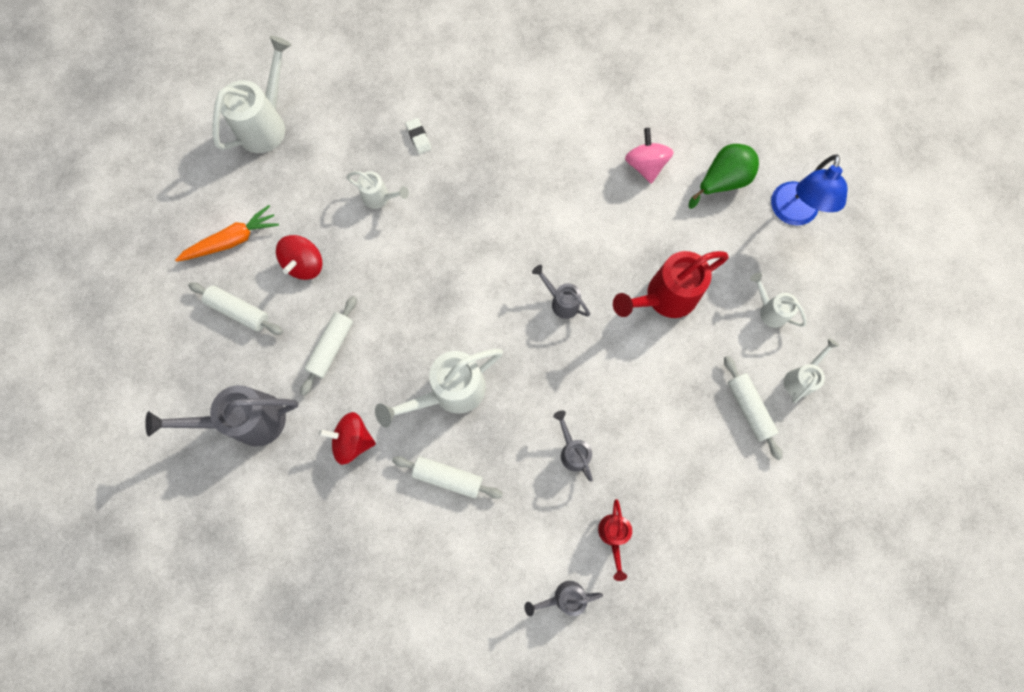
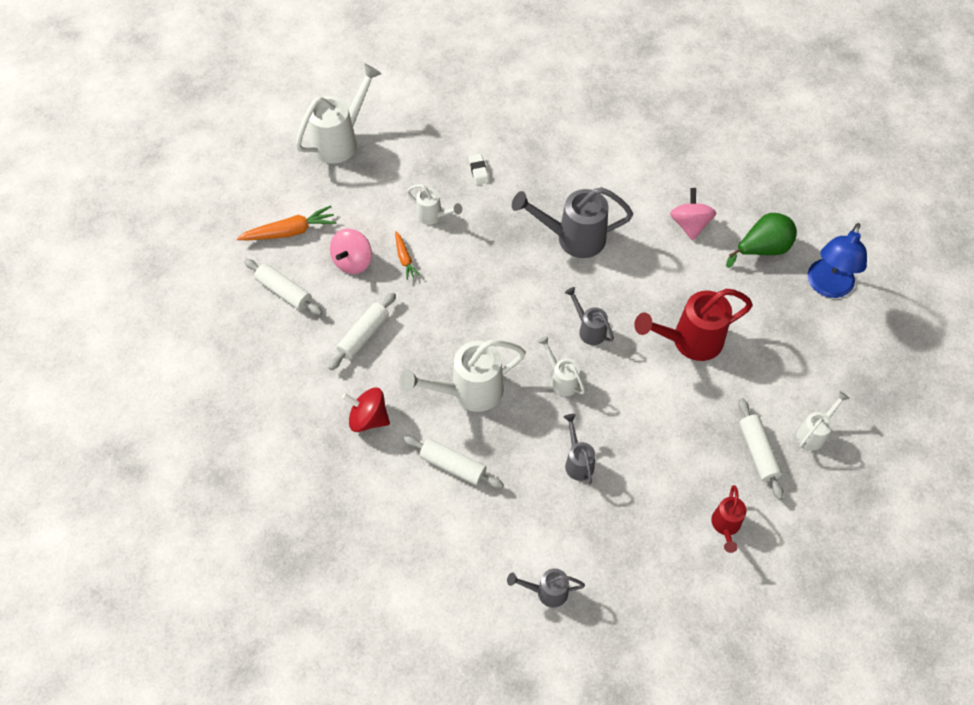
camera: 10 degrees right, 15 degrees down
(247, 421) = (273, 386): grey watering can -> grey watering can (572, 238)
(305, 264) = (352, 261): red spinning top -> pink spinning top
(359, 252) = (405, 259): none -> orange carrot
(613, 536) = (604, 544): red watering can -> red watering can (725, 527)
(769, 310) = (792, 368): white watering can -> white watering can (561, 379)

